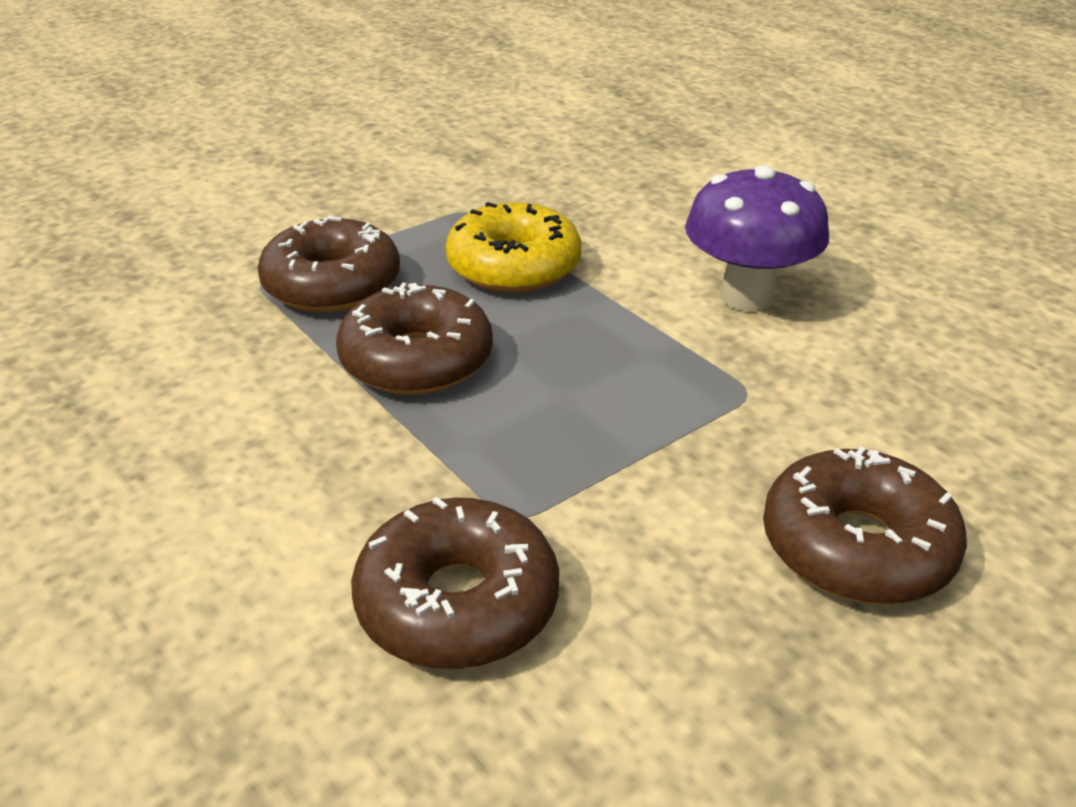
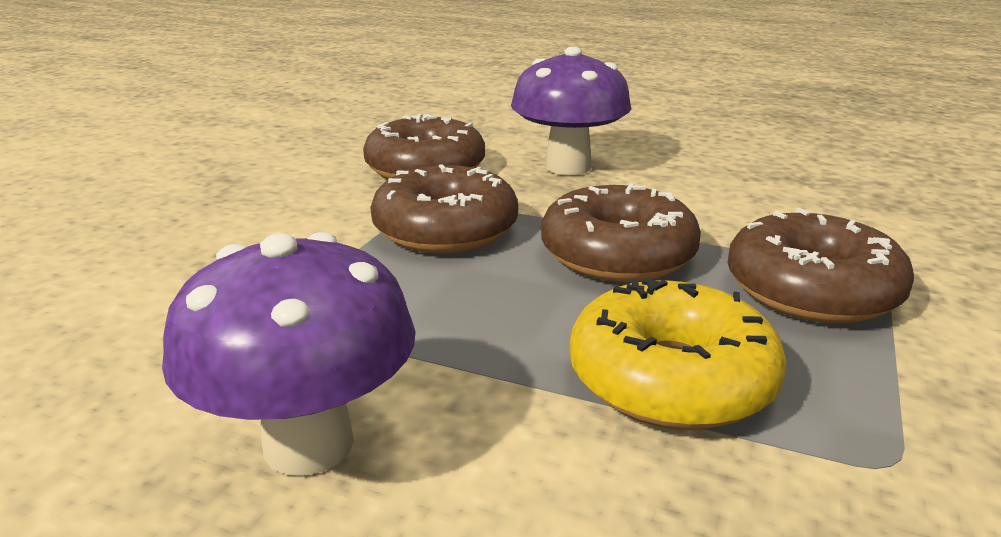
camera: 150 degrees right, 10 degrees down
(266, 524) = (568, 167): none -> purple mushroom
(856, 547) = (171, 239): brown donut -> brown donut (445, 230)

